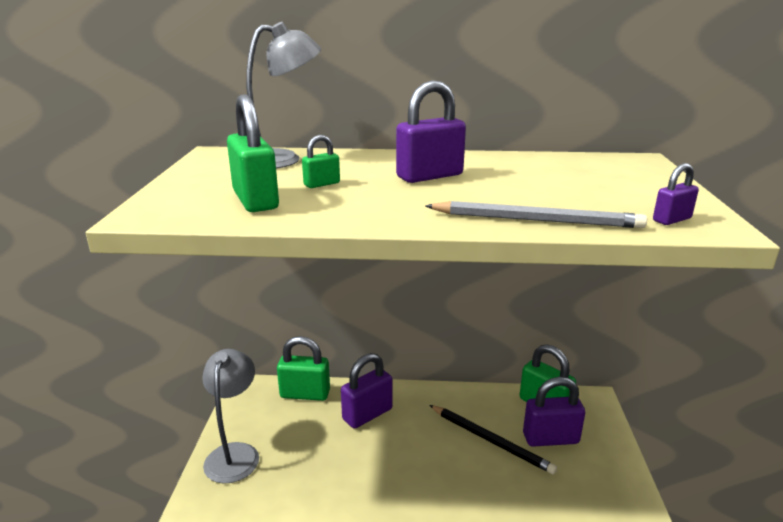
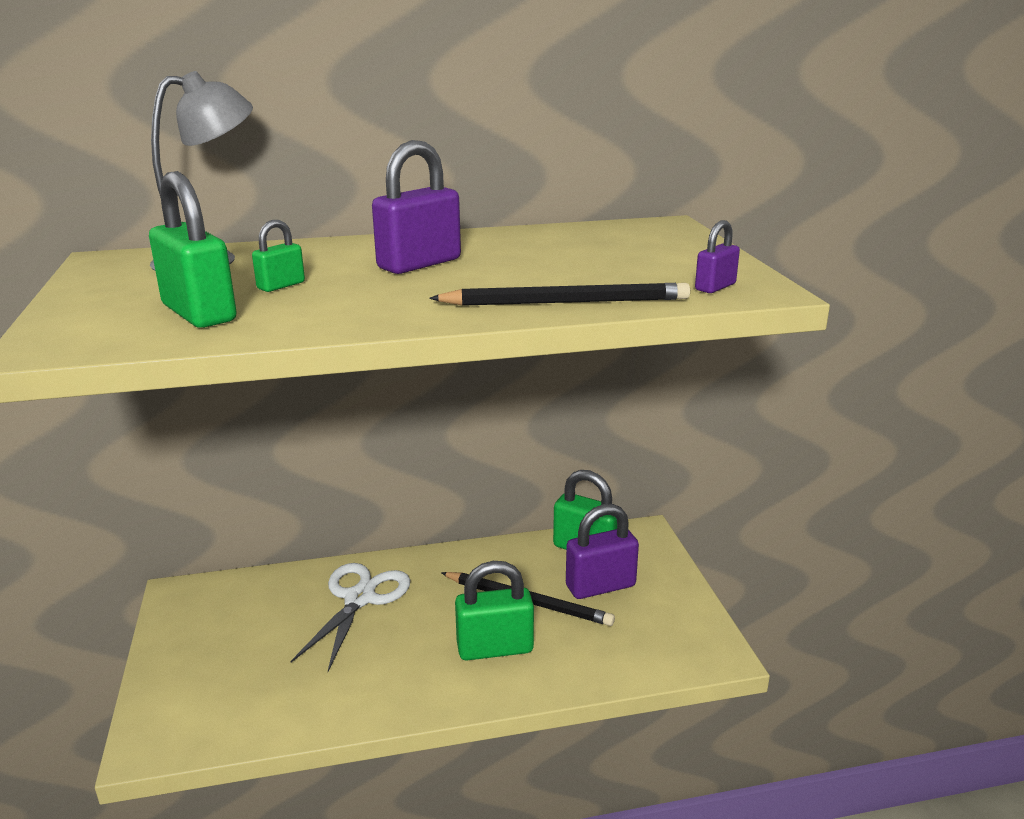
camera: 15 degrees left, 0 degrees up
(234, 453) = (184, 680): grey lamp -> none
(305, 394) = (266, 588): green padlock -> green padlock (495, 648)
(367, 414) = (360, 598): purple padlock -> white scissors
(536, 220) = (566, 302): grey pencil -> black pencil

